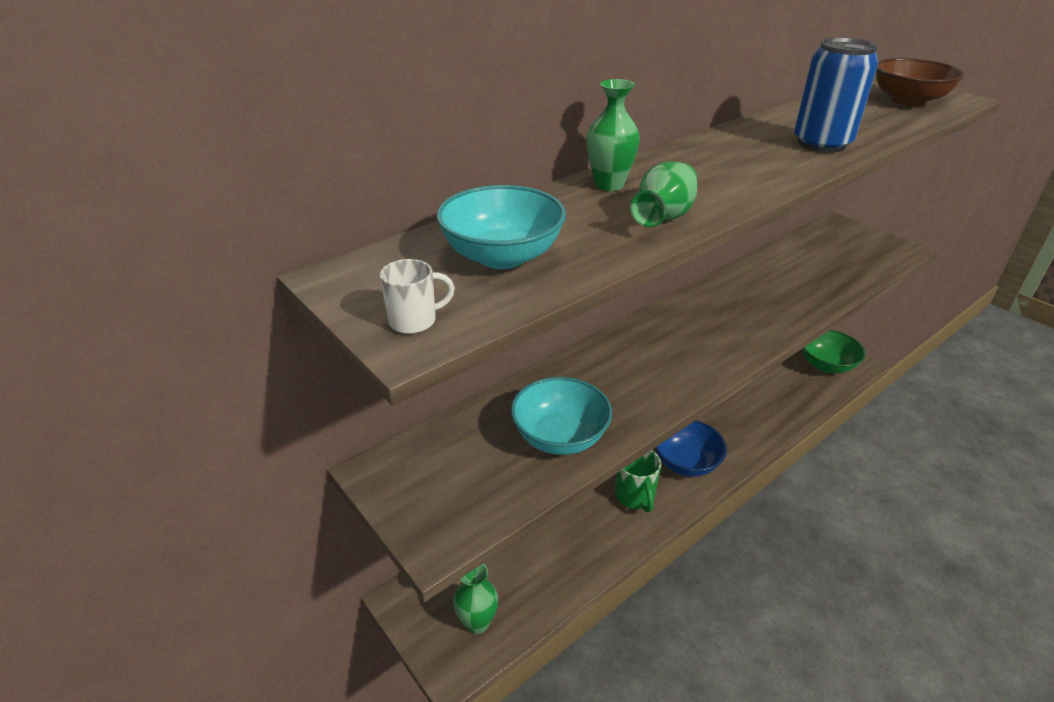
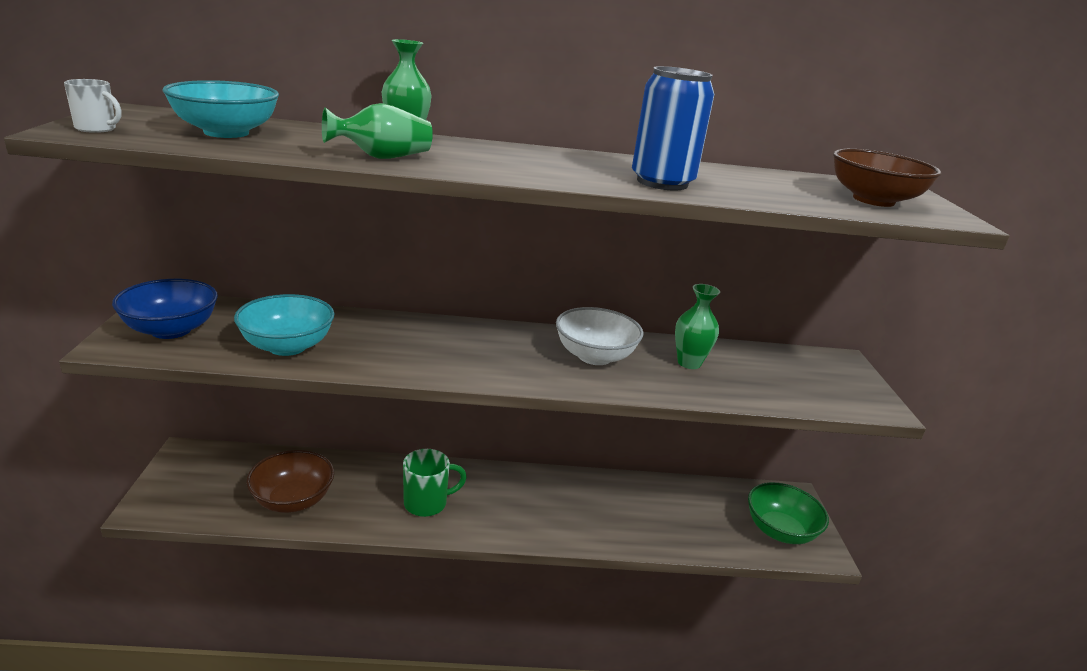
camera: 35 degrees right, 10 degrees down
(477, 622) = (200, 496): green vase -> green vase (689, 363)
(548, 567) = (293, 500): none -> brown bowl
(635, 496) = (427, 503): green mug -> green mug turned 135 degrees counterclockwise
(685, 463) = (506, 510): blue bowl -> blue bowl (171, 330)
(738, 306) = (594, 356): none -> white bowl

